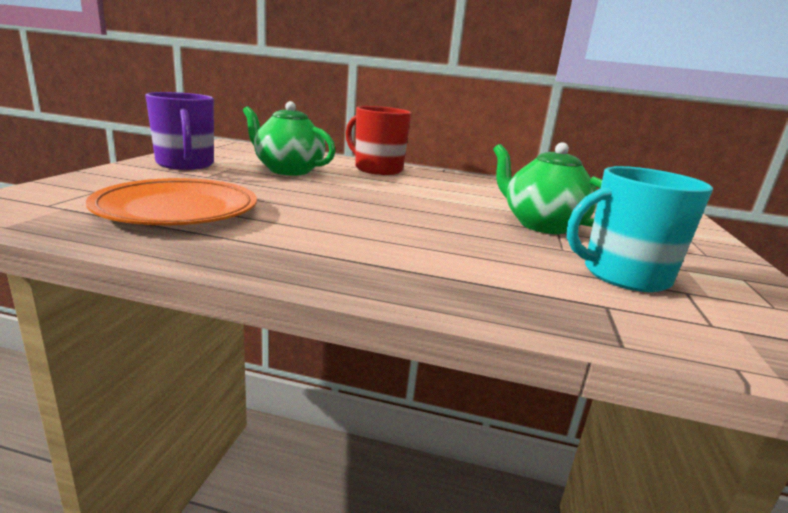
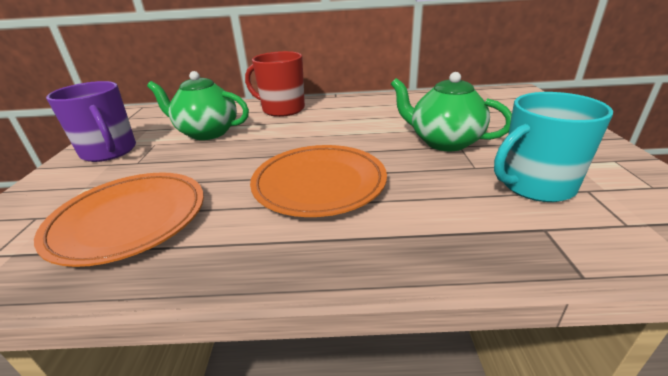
camera: 10 degrees left, 10 degrees up
(379, 225) = (319, 184): none -> orange plate

